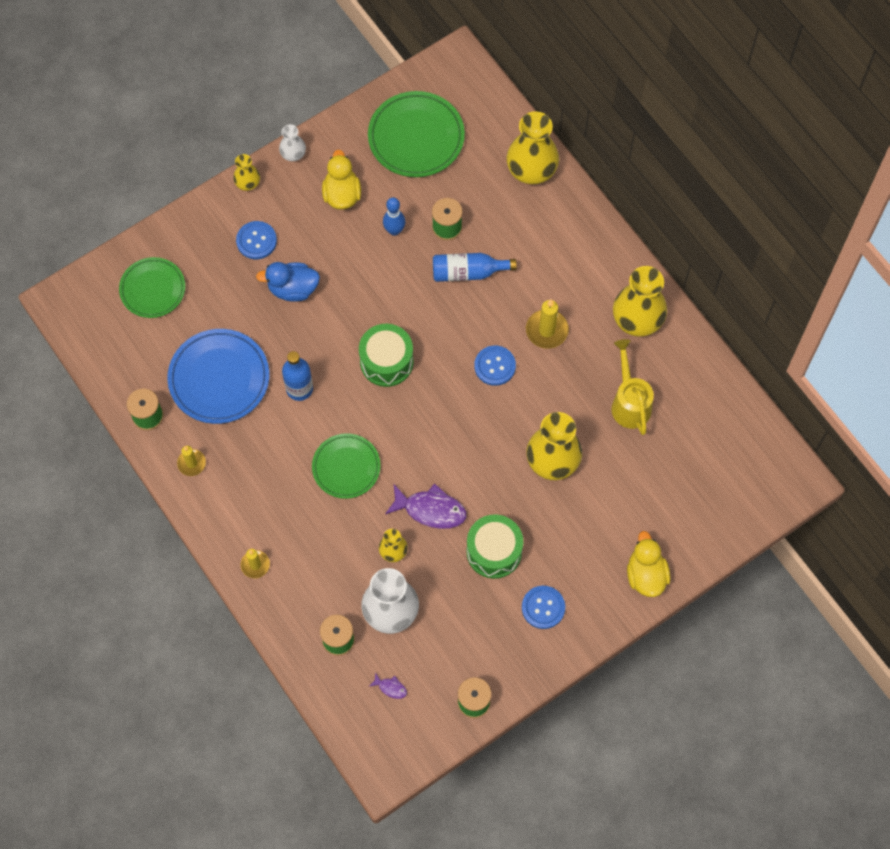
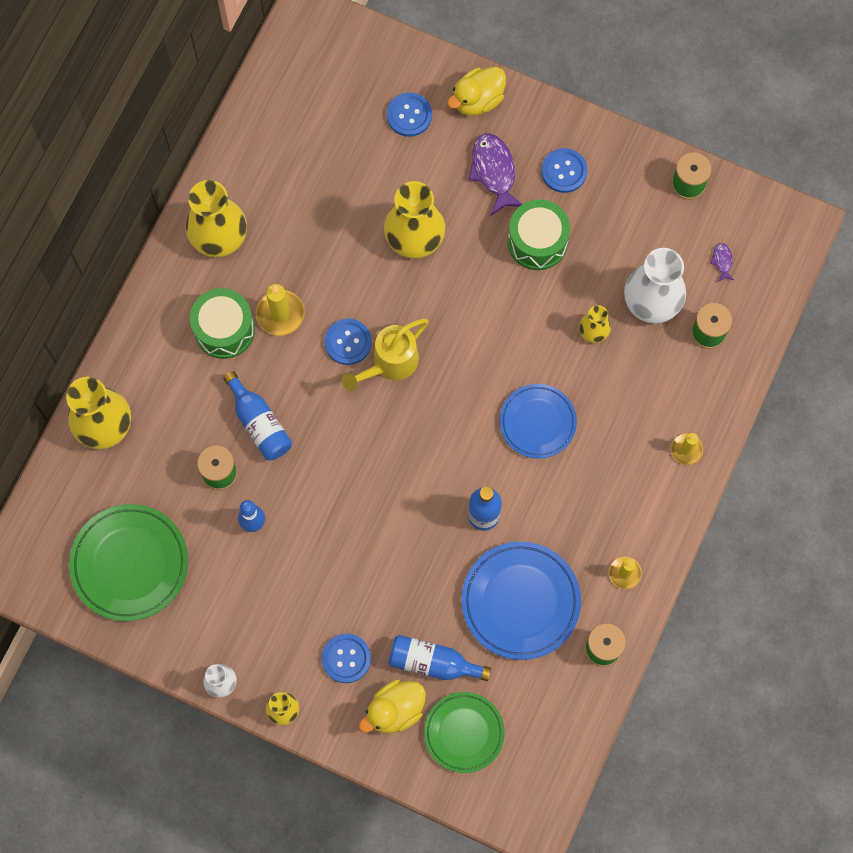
camera: 120 degrees left, 5 degrees up
(215, 296) = (433, 662): none -> blue bottle
(293, 289) = (379, 587): blue duck -> none
(342, 194) = (241, 602): yellow duck -> yellow duck (395, 710)
(346, 467) = (537, 422): green plate -> blue plate
(386, 361) = (404, 447): green drum -> green drum (224, 329)
(430, 510) = (532, 320): purple fish -> purple fish (494, 172)
(629, 402) = (313, 199): yellow watering can -> yellow watering can (389, 364)
(662, 513) = (409, 115): none -> blue button

